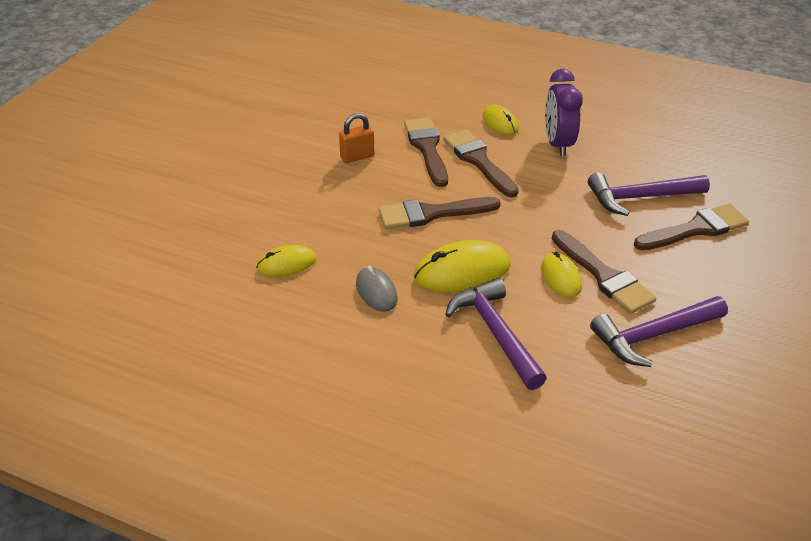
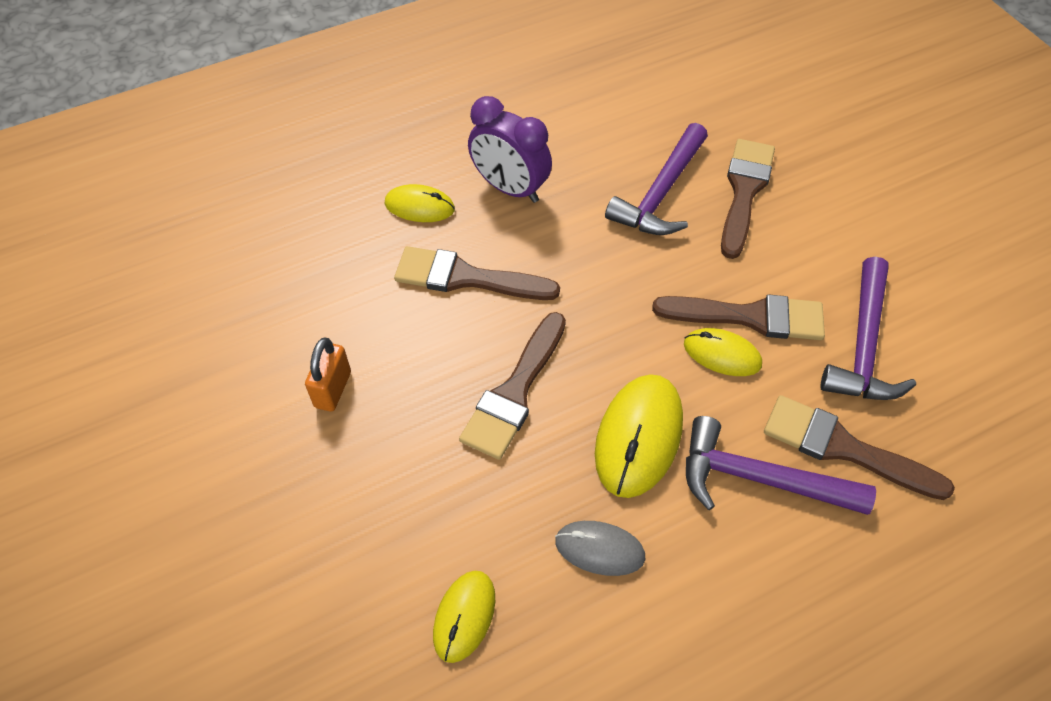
camera: 50 degrees left, 15 degrees up
(427, 148) = (392, 308): brown brush -> brown brush (843, 448)

